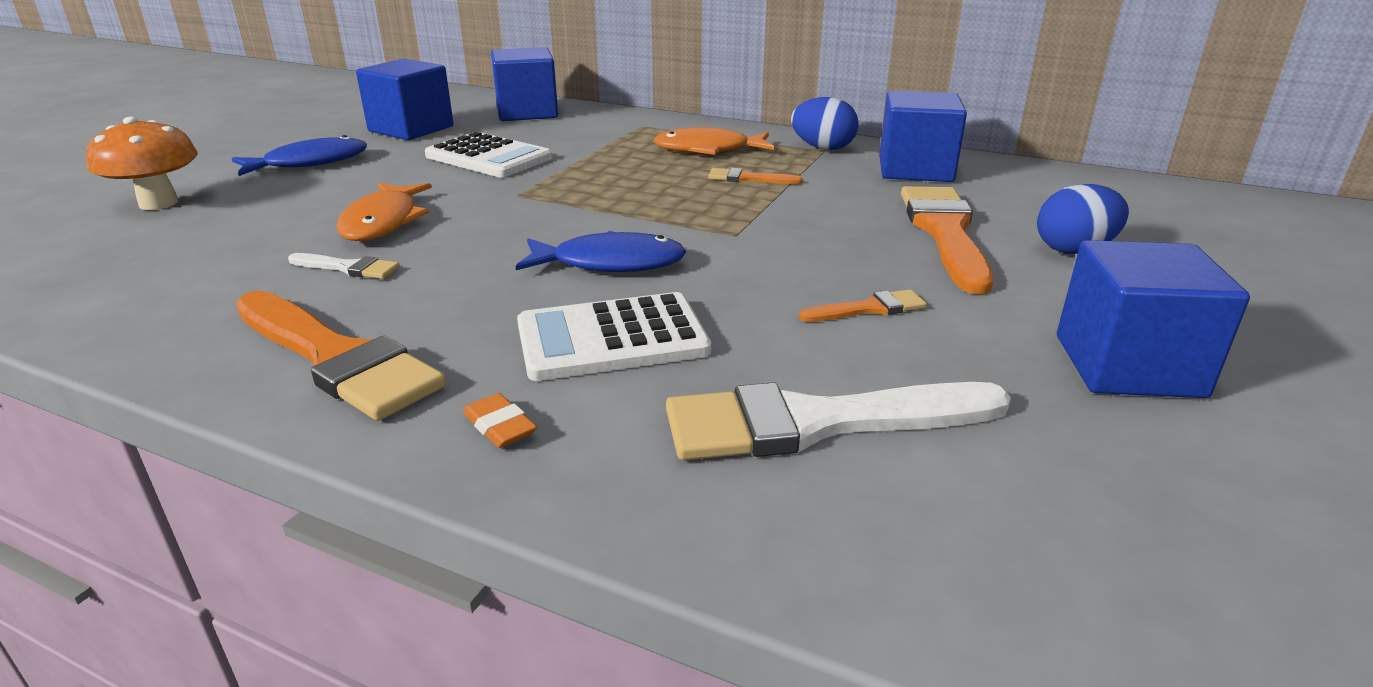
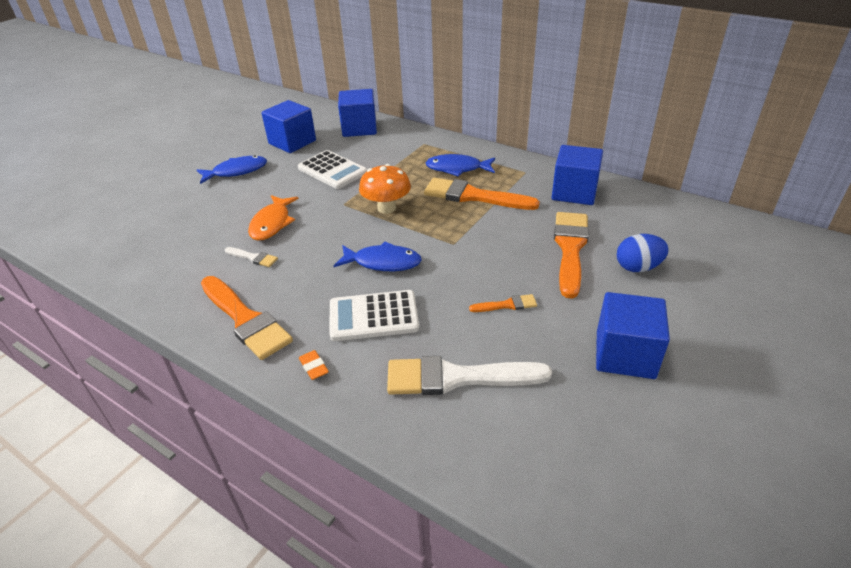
camera: 10 degrees right, 10 degrees up
(159, 203) = (161, 202): orange mushroom -> orange mushroom (386, 208)
(708, 150) = (457, 168): orange fish -> blue fish
(749, 178) = (474, 196): orange brush -> orange brush, size x2.15
(823, 148) = (525, 170): blue egg -> none

